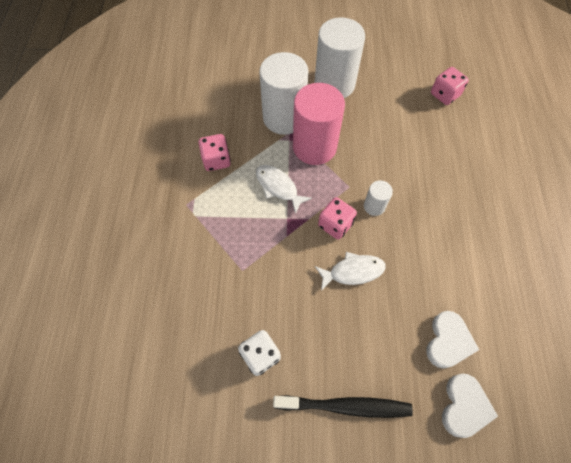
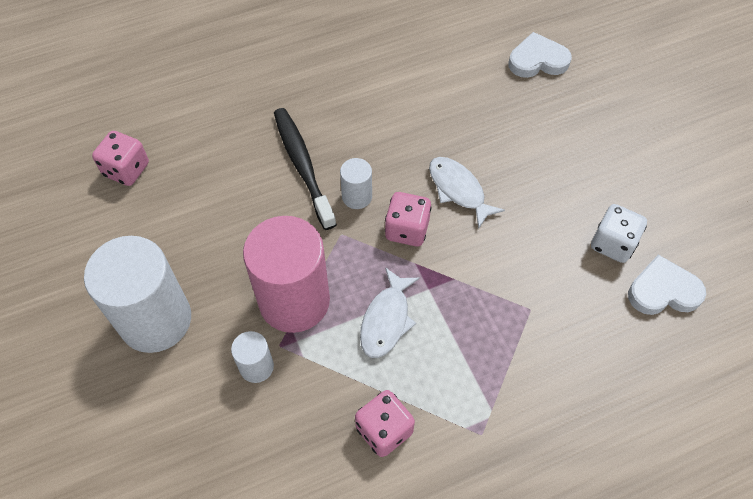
camera: 115 degrees left, 5 degrees down
(284, 118) = (256, 367): white cylinder -> white cylinder, size x0.46
(345, 406) = (605, 149): black toothbrush -> black toothbrush (302, 166)
(448, 341) = (483, 86): white heart -> white heart (663, 291)

